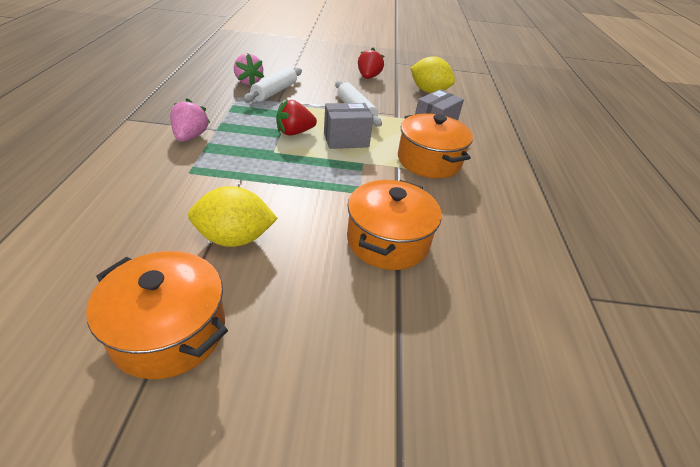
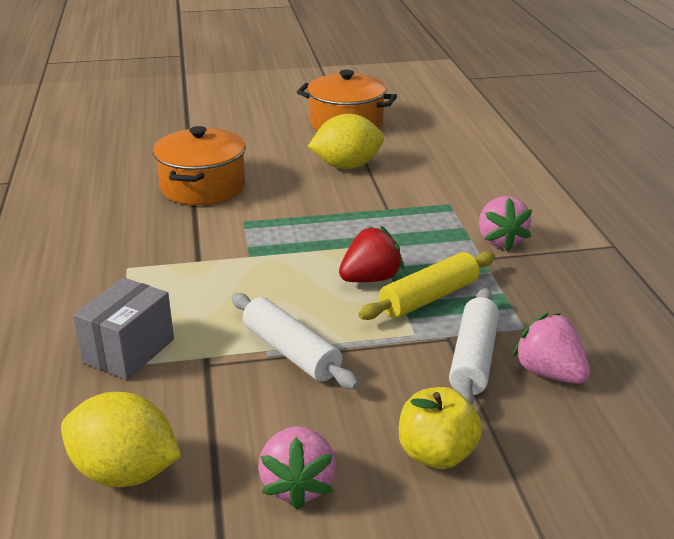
camera: 170 degrees right, 10 degrees down
(270, 117) = (429, 298): none -> yellow rolling pin
(316, 74) = (436, 454): none -> yellow apple
(346, 140) = (285, 285): grey box -> none
(368, 77) = (298, 485): red strawberry -> pink strawberry
(429, 161) = (148, 279): orange pot -> none

